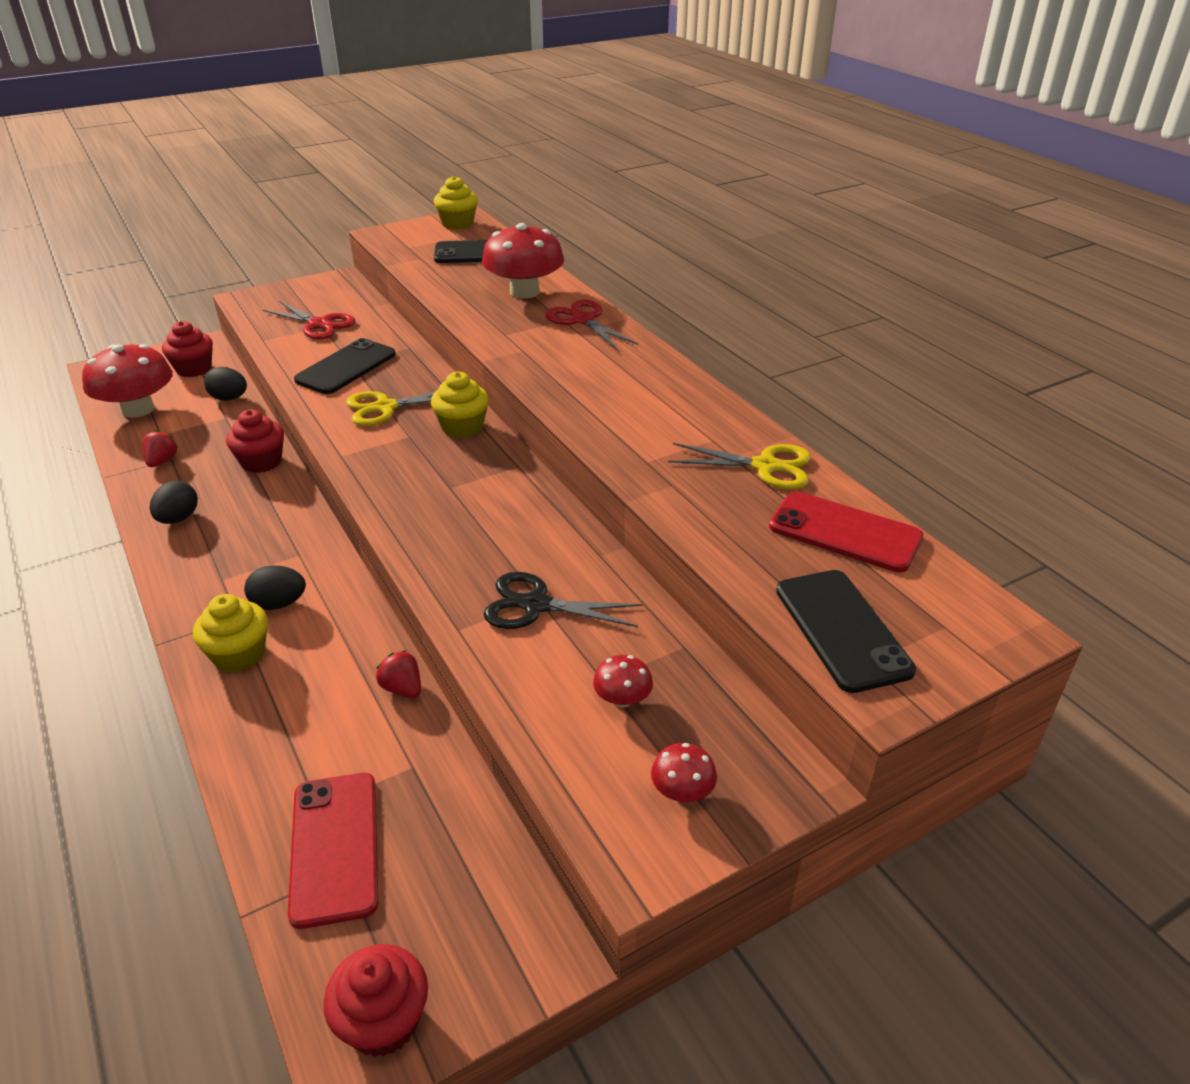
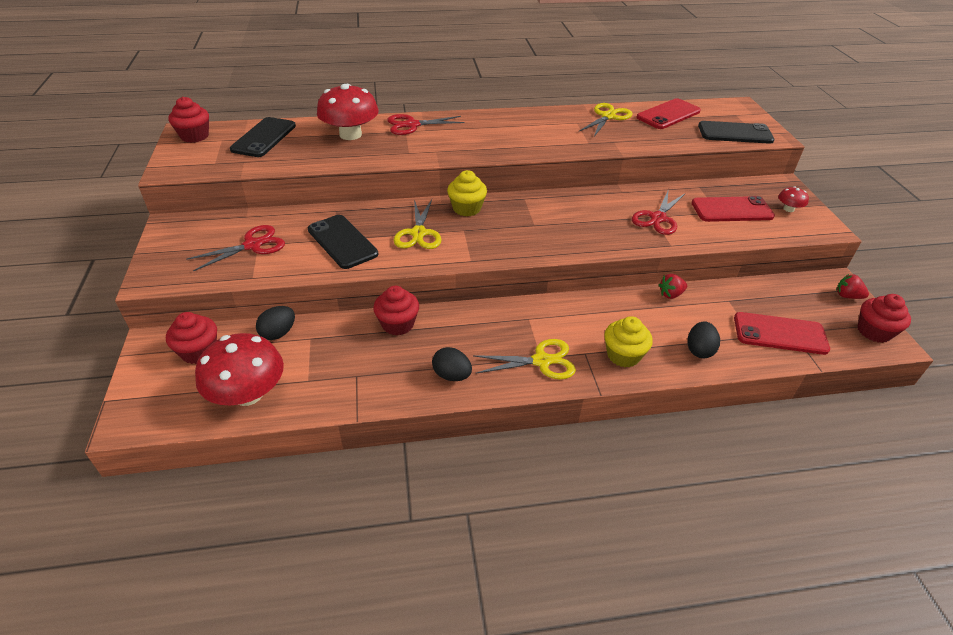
camera: 70 degrees left, 5 degrees up
(162, 461) = (357, 381): red strawberry -> red strawberry (847, 296)
(214, 581) = (542, 361): none -> yellow scissors
(279, 604) = (578, 333): black egg -> black egg (699, 350)
(457, 224) = (194, 136): yellow cupcake -> red cupcake
(535, 605) = (658, 218): black scissors -> red scissors
(622, 699) = (732, 210): red mushroom -> red phone

